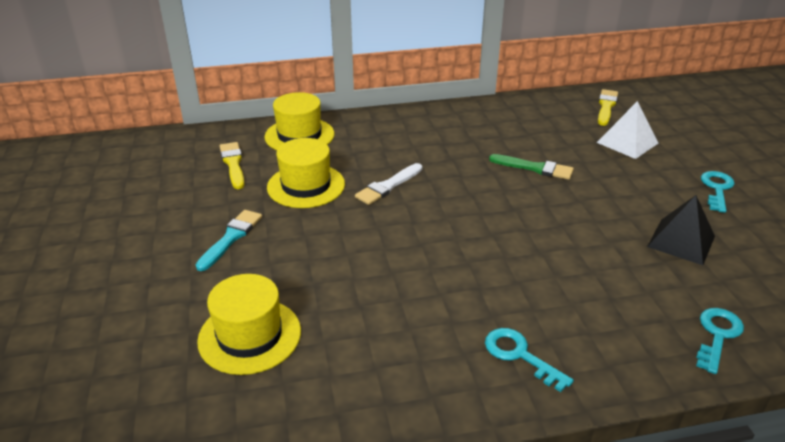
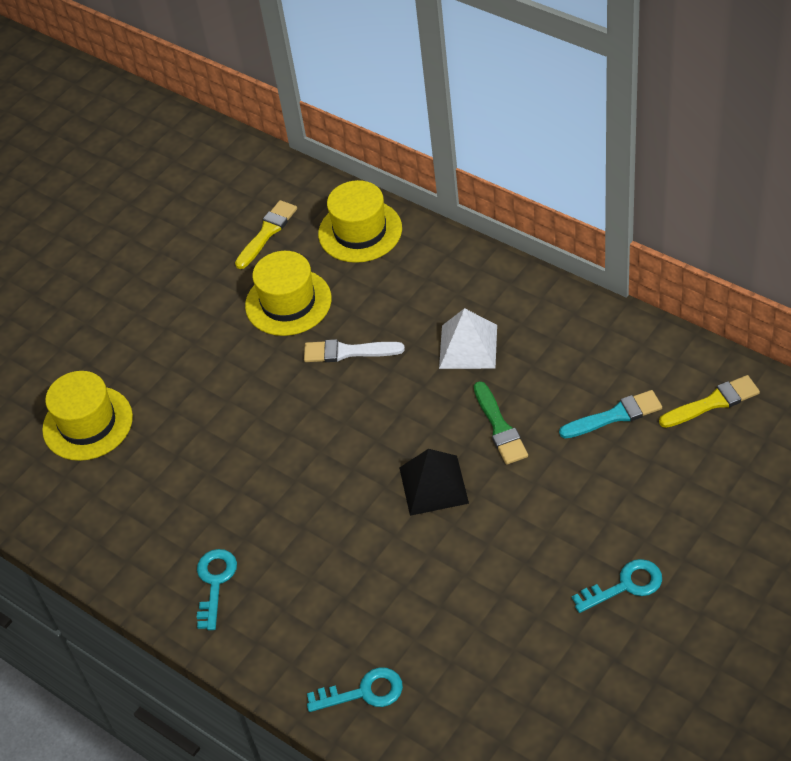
camera: 55 degrees right, 15 degrees up
(231, 238) = (173, 321): turquoise brush -> turquoise brush (614, 416)
(627, 142) = (643, 466): white pyramid -> white pyramid (468, 346)
(681, 241) = (487, 603): black pyramid -> black pyramid (433, 485)

